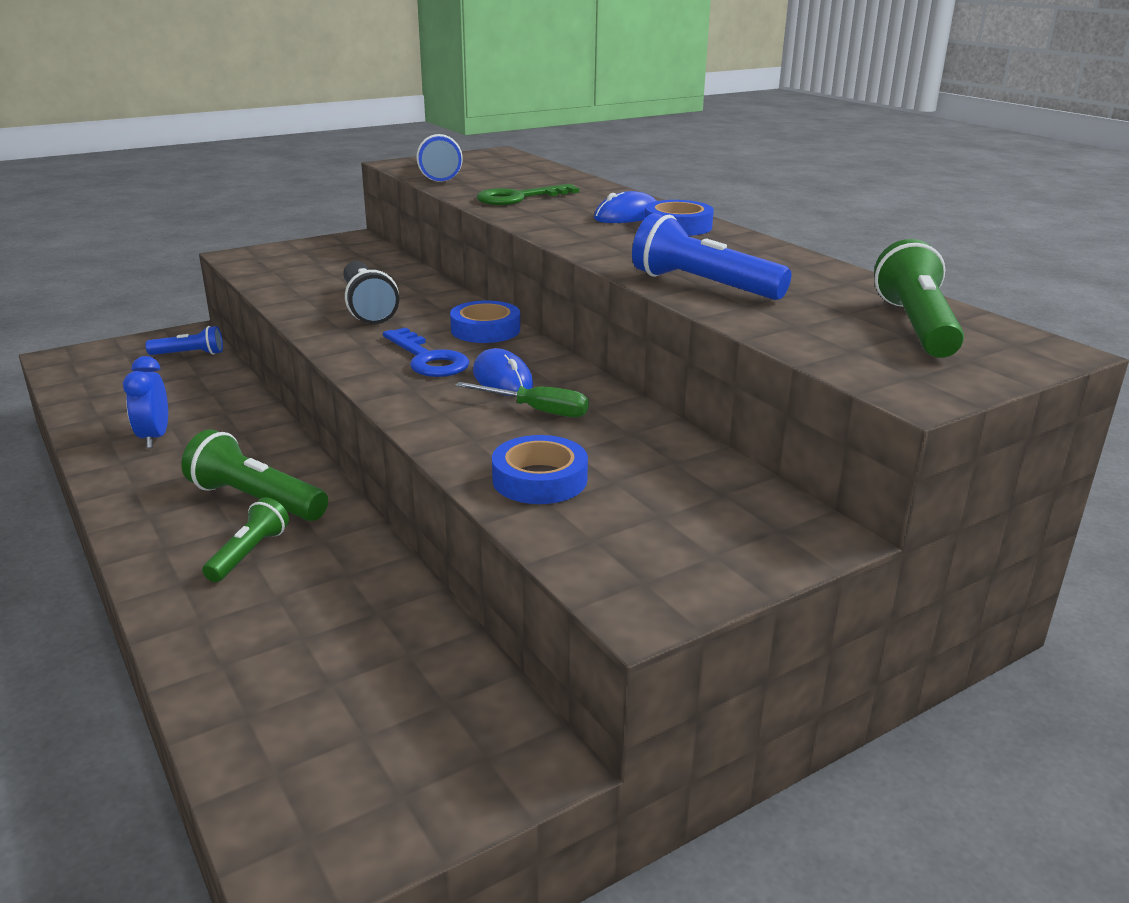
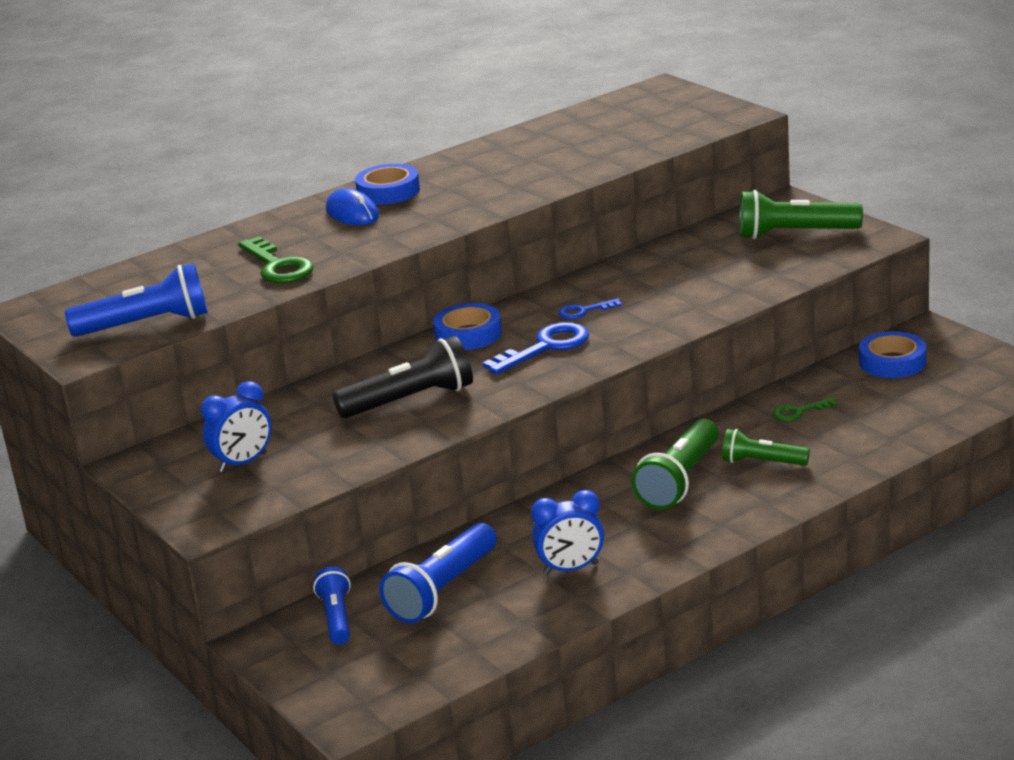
camera: 90 degrees left, 0 degrees up
(318, 262) = (243, 463): none -> blue clock
(348, 594) = (798, 412): none -> green key
(502, 379) = (584, 311): blue mouse -> blue key
(537, 411) = (641, 291): green screwdriver -> none
(539, 479) = (749, 277): blue tape -> blue tape (892, 362)
(703, 285) = (559, 172): blue flashlight -> blue flashlight (442, 590)
(916, 326) = (629, 114): green flashlight -> green flashlight (794, 234)

